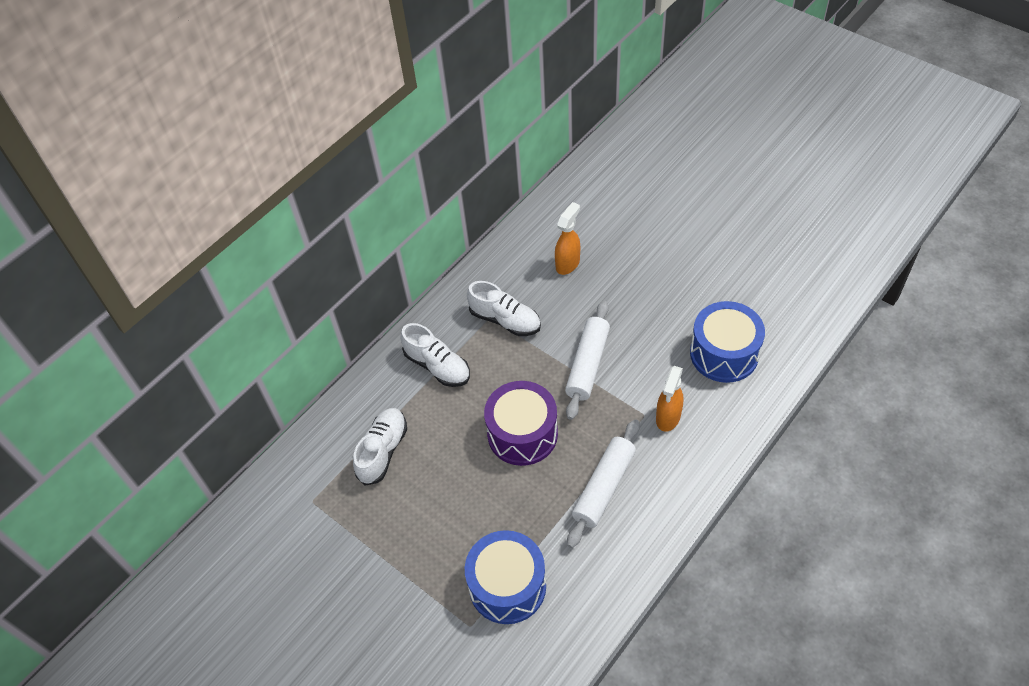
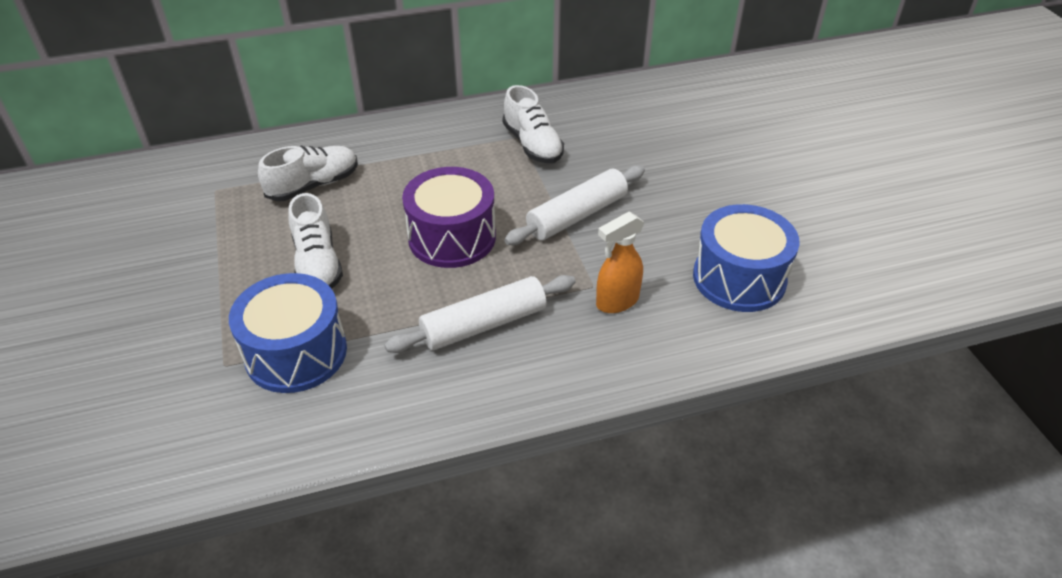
camera: 30 degrees right, 10 degrees down
(437, 366) = (432, 149): white shoe -> white shoe (317, 264)
(568, 263) = (640, 131): orange spray bottle -> none

